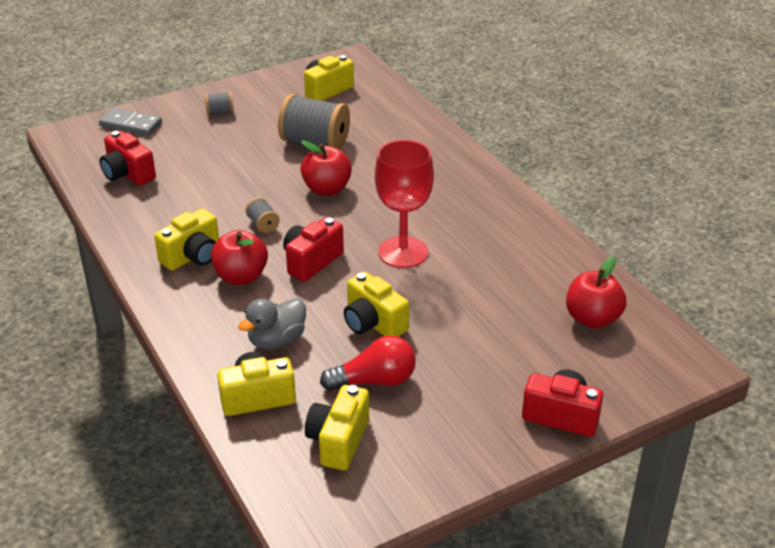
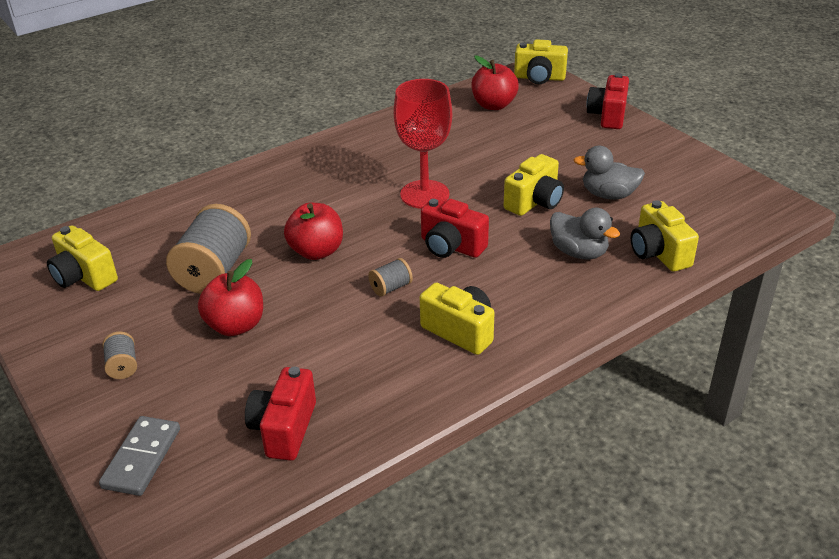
camera: 95 degrees left, 0 degrees up
(128, 174) = (284, 429): red camera -> red camera turned 150 degrees clockwise
(241, 277) = (488, 289): red apple -> red apple (235, 325)
(338, 441) = (686, 205): yellow camera -> yellow camera (539, 78)
(374, 381) = (608, 195): red light bulb -> grey duck

